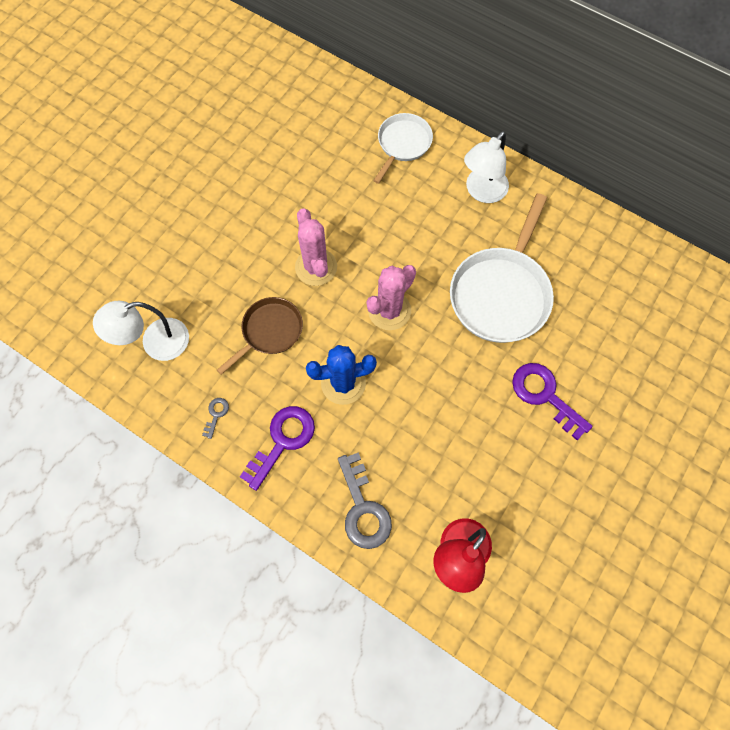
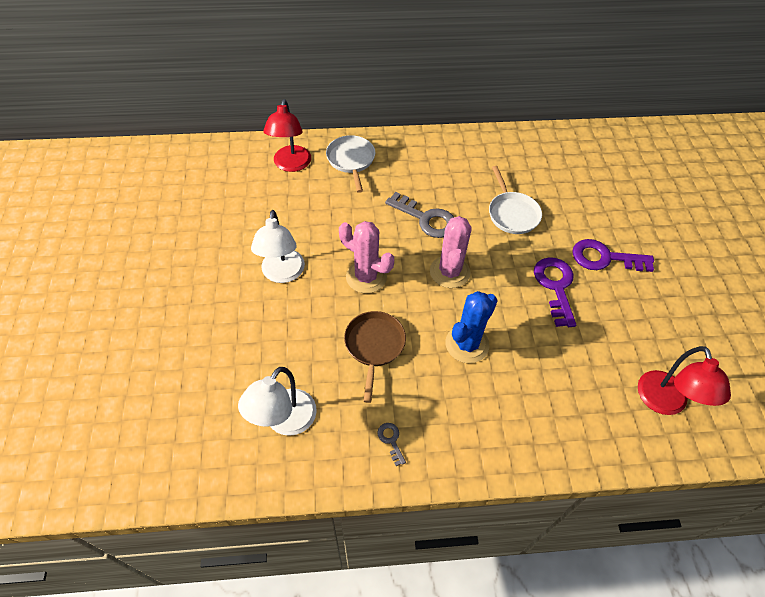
camera: 40 degrees left, 15 degrees down
(282, 441) = (464, 420): purple key -> purple key (555, 286)
(346, 116) = (291, 165): none -> red lamp
(363, 508) = (571, 423): grey key -> grey key (426, 219)
(481, 192) = (435, 160): white lamp -> white lamp (282, 274)
(501, 293) = (512, 213): white pan -> white pan, size x0.59

